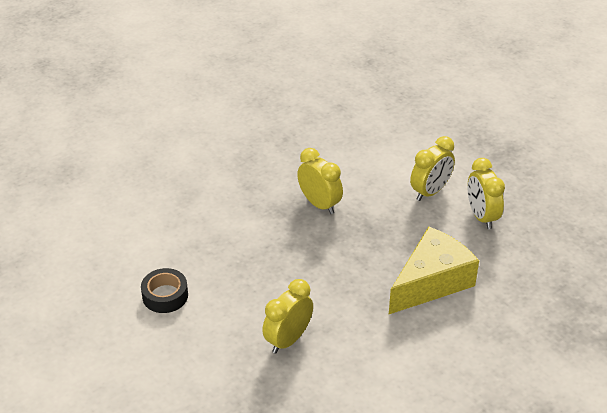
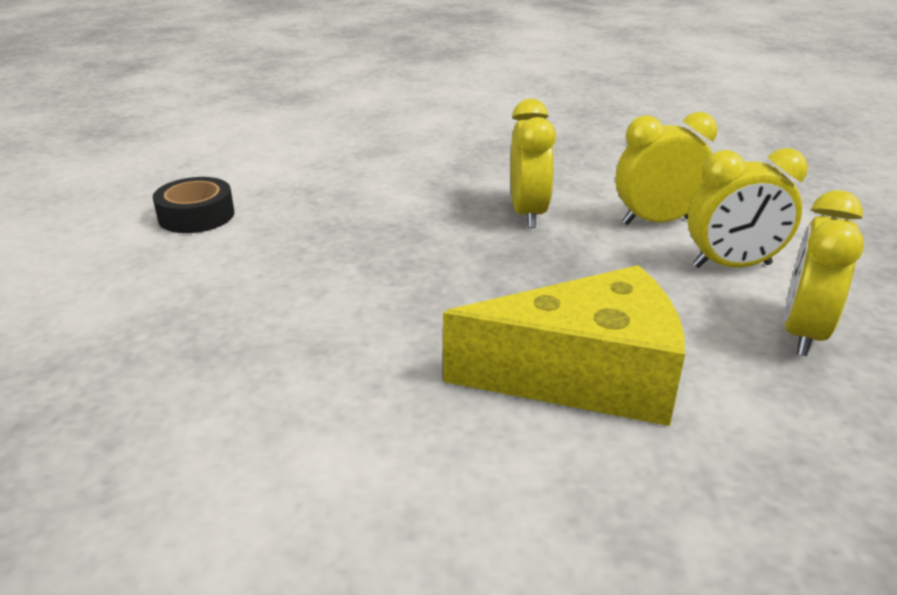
camera: 40 degrees right, 10 degrees down
(288, 339) = (246, 331): yellow clock -> yellow clock (656, 221)

